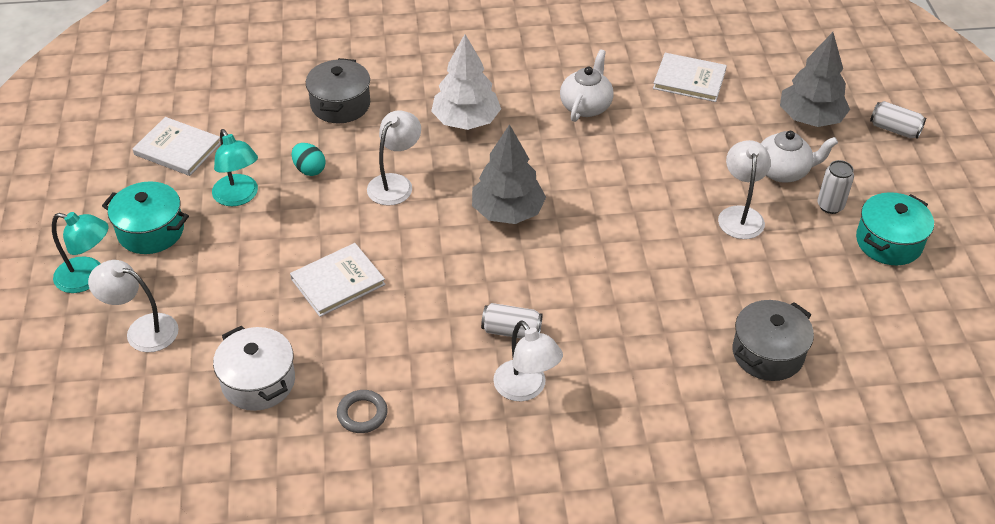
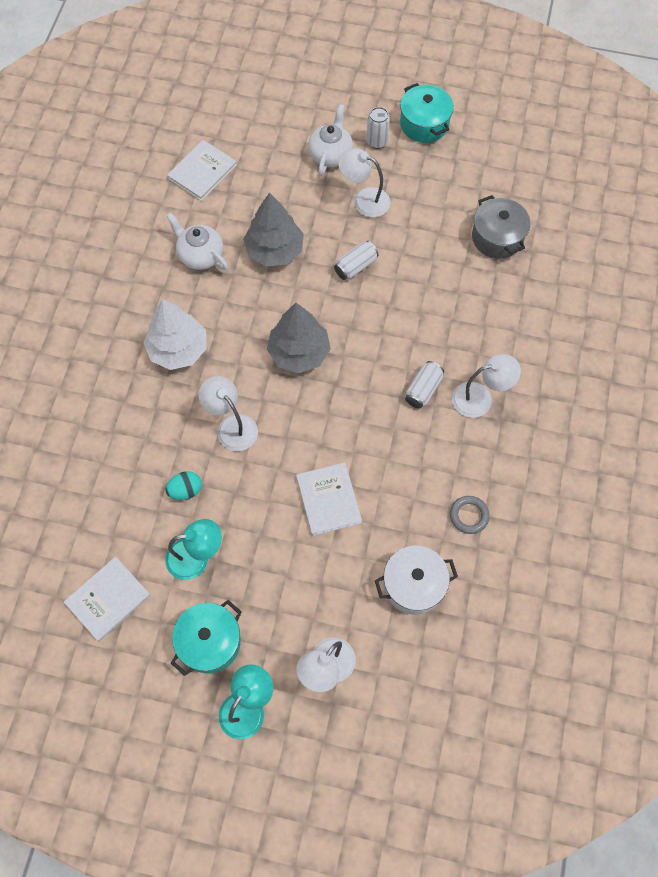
camera: 70 degrees left, 20 degrees up
(340, 105) = (110, 444): grey pot -> none
(810, 118) = (282, 113): grey tree -> grey tree (275, 250)
(894, 129) = (317, 68): white can -> white can (355, 266)

